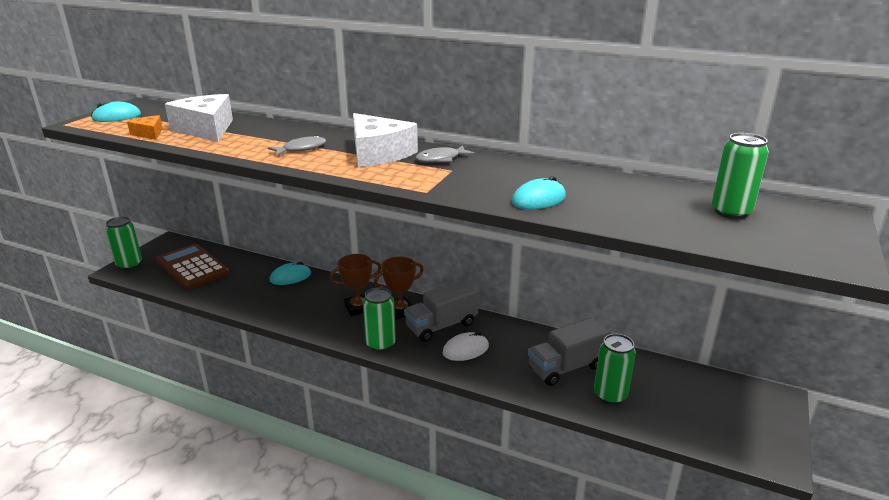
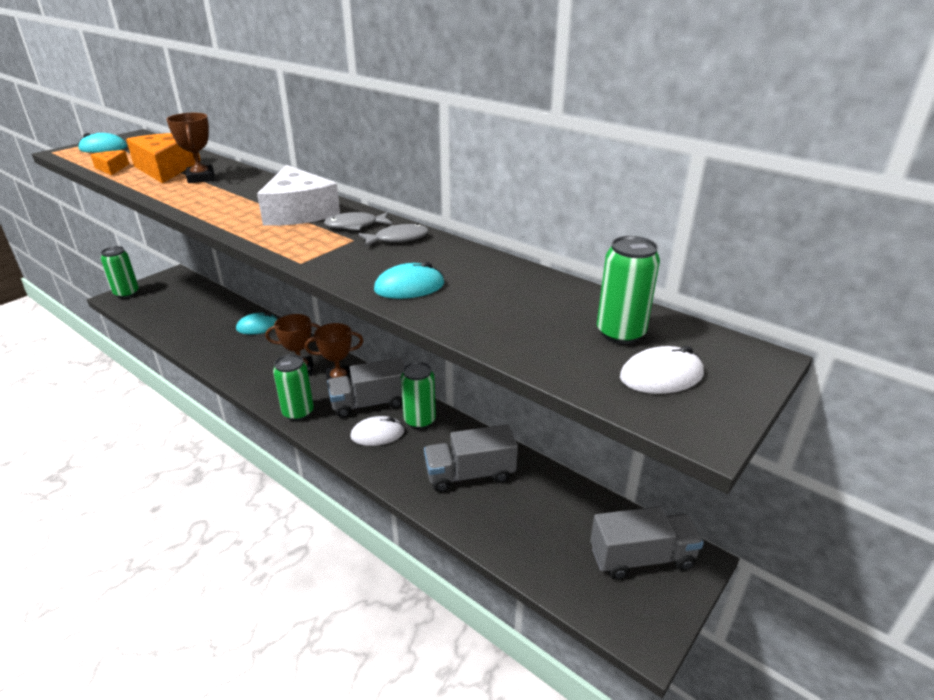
camera: 15 degrees right, 5 degrees up
(192, 267) = (178, 304): brown calculator -> none
(206, 129) = (166, 168): white cheese -> orange cheese
(251, 134) = (201, 178): none -> brown trophy
(301, 149) = (230, 199): grey fish -> grey fish (398, 239)
(610, 395) = (498, 516): green can -> green can (419, 420)
(739, 404) = (641, 558): none -> grey truck
(786, 235) = (661, 376): none -> white mouse

